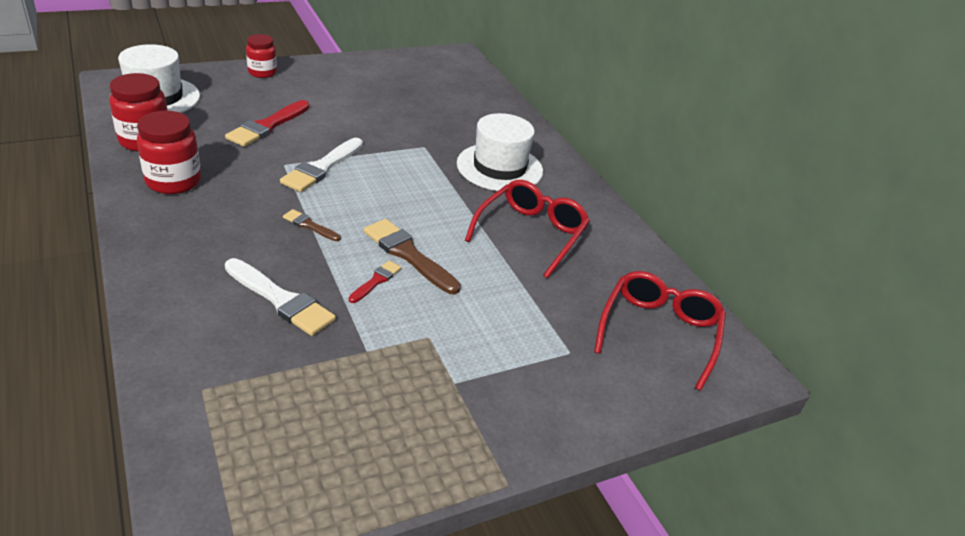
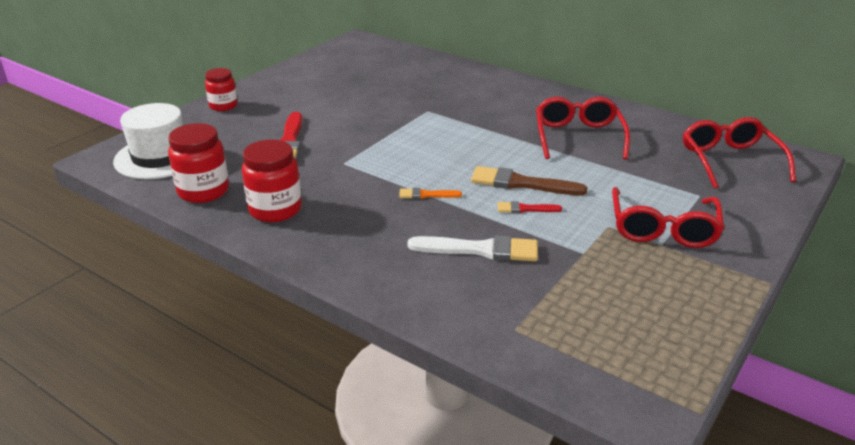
camera: 25 degrees left, 5 degrees down
(309, 225) = (426, 195): brown brush -> orange brush
(322, 167) = (375, 153): white brush -> none
(376, 281) = (525, 209): red brush -> red brush turned 90 degrees counterclockwise
(479, 367) = (663, 228): none -> red glasses
(499, 167) = (498, 104): white hat -> none

